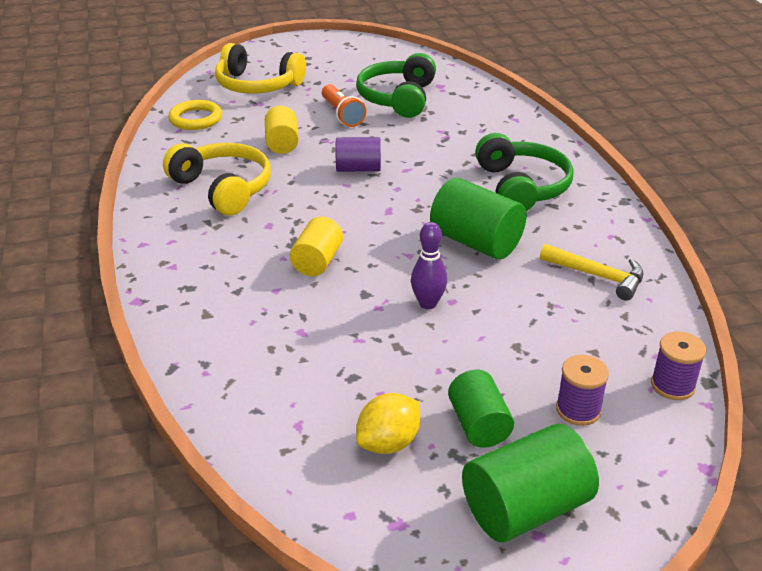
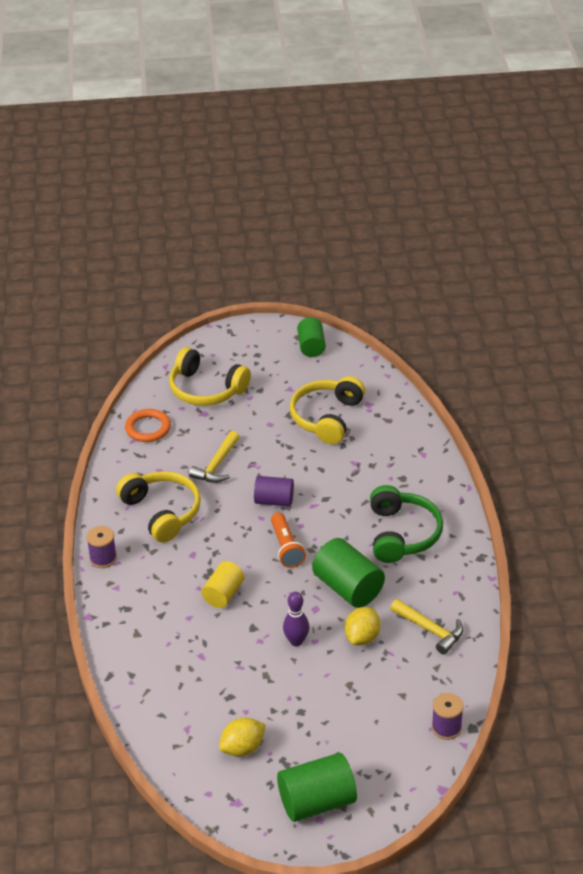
camera: 10 degrees right, 5 degrees up
(196, 119) = (148, 428): yellow ring -> orange ring
(282, 143) = (216, 465): yellow cylinder -> yellow hammer
(342, 114) = (273, 434): orange flashlight -> orange flashlight (286, 548)
(398, 98) = (327, 418): green headphones -> yellow headphones
(479, 425) = (305, 742): green cylinder -> green cylinder (311, 346)
(513, 291) = (362, 637): none -> yellow lemon
(578, 410) = (374, 739): purple spool -> purple spool (103, 558)

